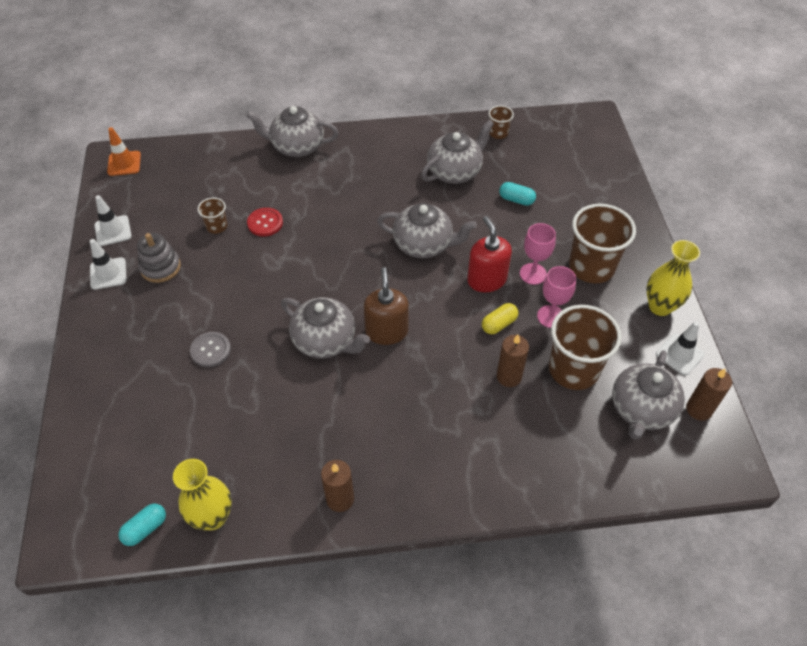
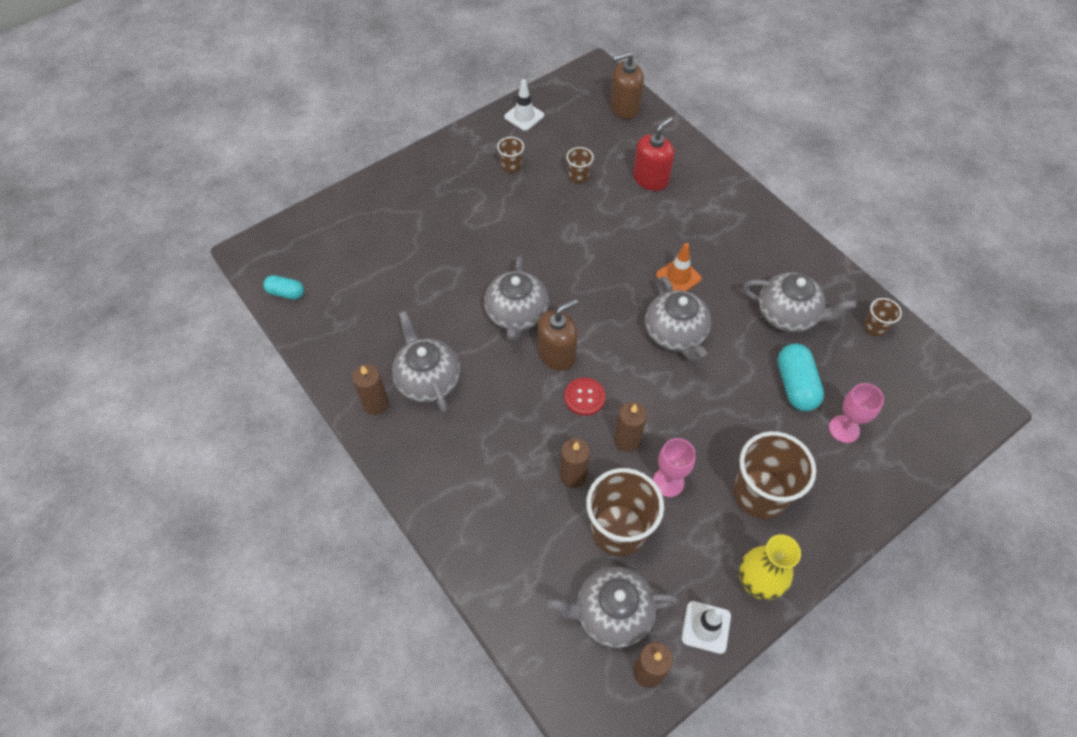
camera: 60 degrees right, 5 degrees up
(108, 273) = (482, 139): white traffic cone -> none
(124, 163) = (595, 81): orange traffic cone -> orange traffic cone (678, 276)
(160, 267) = (511, 166): grey stacking toy -> brown cup
(173, 160) = (624, 107): none -> brown soap dispenser
(210, 350) = (456, 243): grey button -> none
(213, 517) = (316, 328): yellow vase -> none
(265, 223) = (607, 205): red button -> red button (584, 397)
(297, 147) = (712, 178): grey teapot -> grey teapot (427, 379)
(486, 280) = (672, 406): red soap dispenser -> red soap dispenser (650, 179)
(499, 324) = (627, 440): yellow capsule -> brown candle
(516, 200) = (795, 385): turquoise capsule -> turquoise capsule, size x1.64
(533, 274) = (709, 443): pink goblet -> pink goblet (844, 429)

